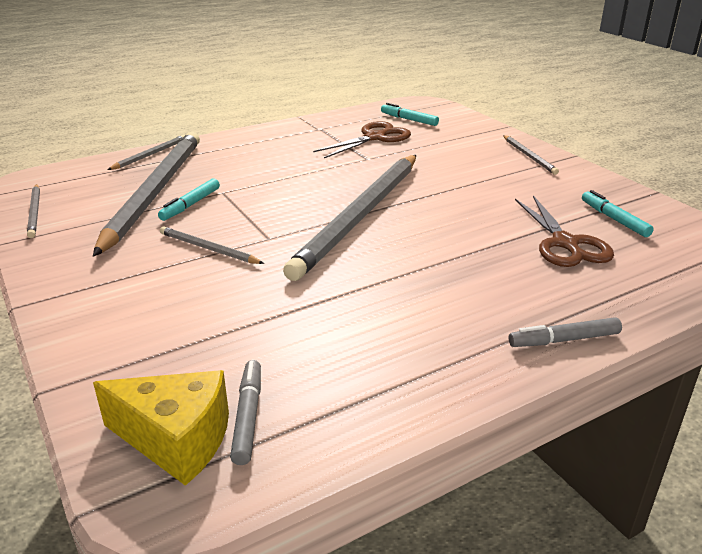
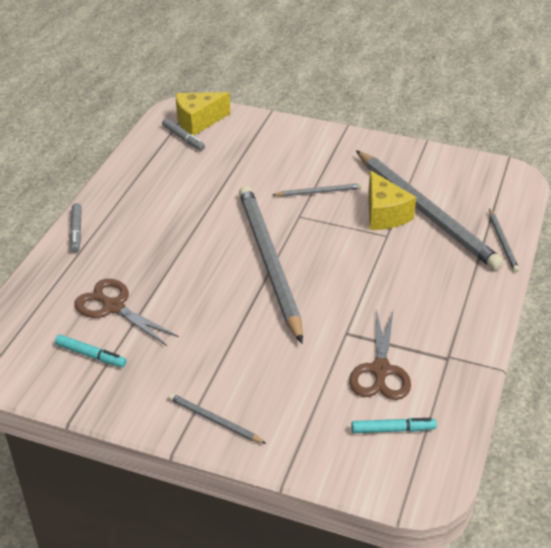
camera: 140 degrees right, 10 degrees up
(35, 212) = (455, 163): grey pencil -> none
(191, 205) = (384, 214): turquoise marker -> yellow cheese
(564, 340) = (76, 231): grey marker -> grey marker turned 135 degrees clockwise

